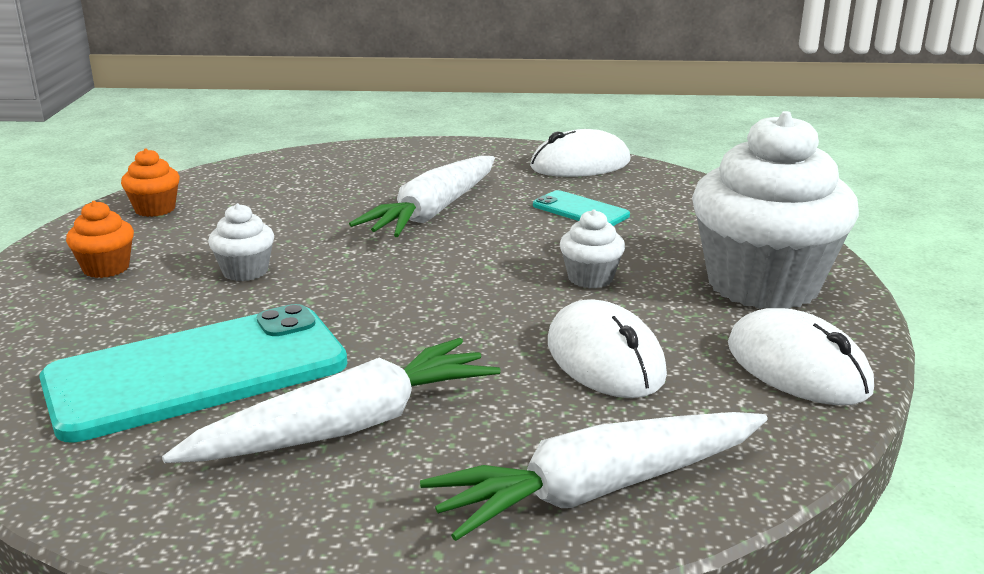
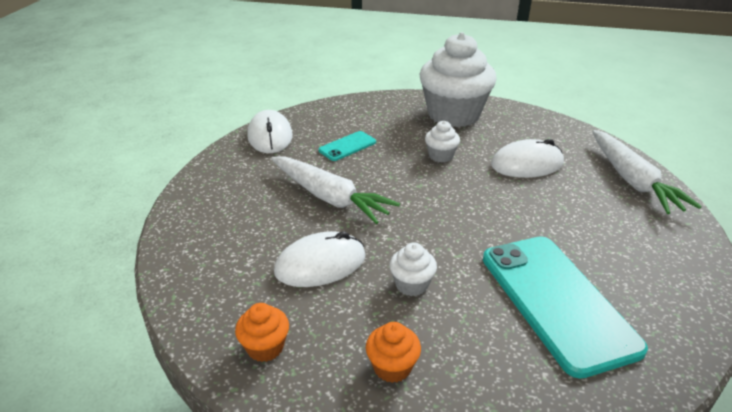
camera: 80 degrees left, 10 degrees up
(346, 427) = (603, 243): white carrot -> none
(797, 367) = (530, 123): white mouse -> white mouse (320, 264)

